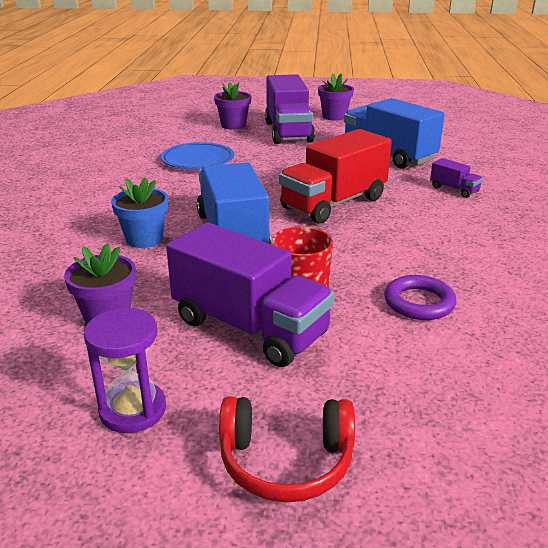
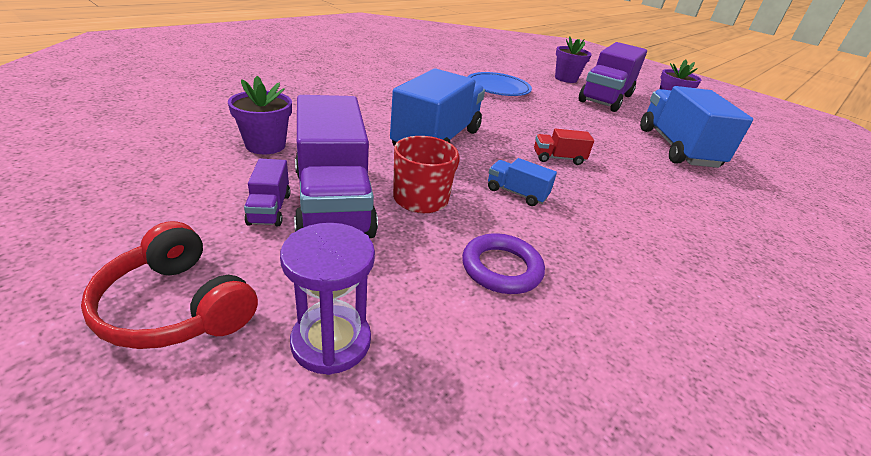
camera: 35 degrees right, 5 degrees up
(133, 410) = (170, 204): purple hourglass -> purple hourglass (331, 342)
(144, 239) = (373, 115): blue flower pot -> none
(334, 203) = (558, 158): red truck -> red truck, size x0.44
(350, 246) = (516, 193): none -> blue truck
(454, 190) = (705, 202): purple truck -> purple truck (269, 209)

